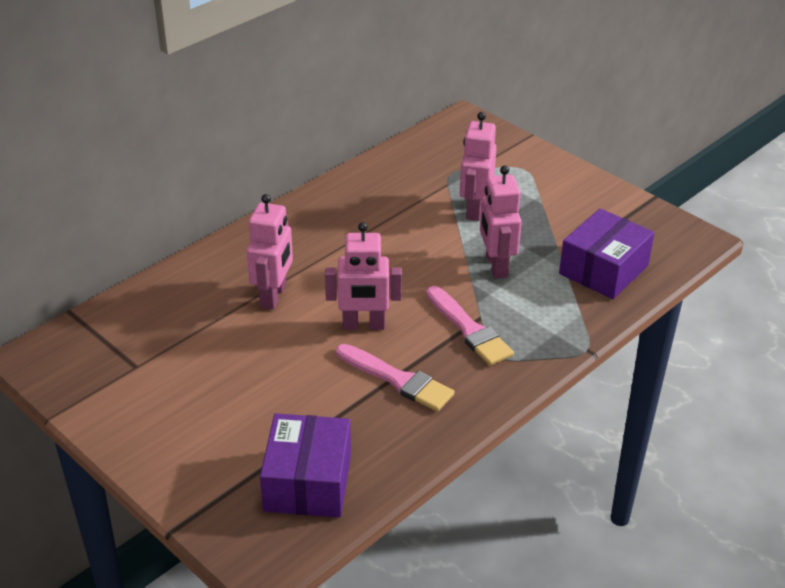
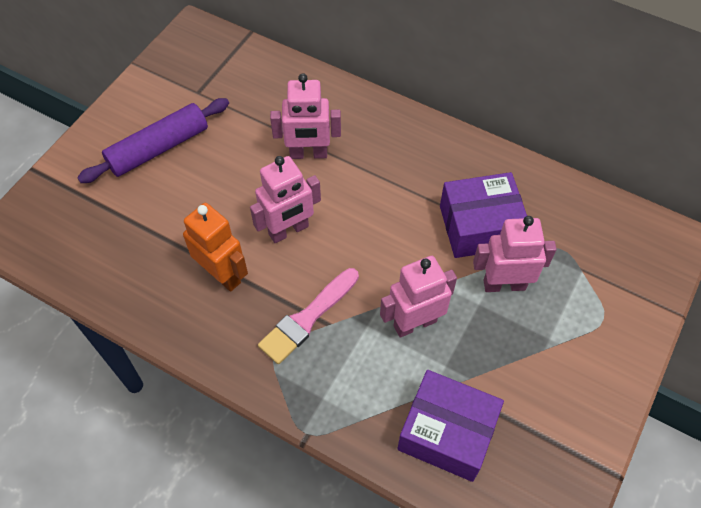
camera: 75 degrees right, 20 degrees up
(203, 409) = (159, 148): none -> purple rolling pin
(308, 482) = (90, 240): purple box -> purple box (480, 226)
(364, 325) = (289, 230): pink robot -> pink robot turned 105 degrees counterclockwise
(398, 380) = (222, 275): pink brush -> orange robot

